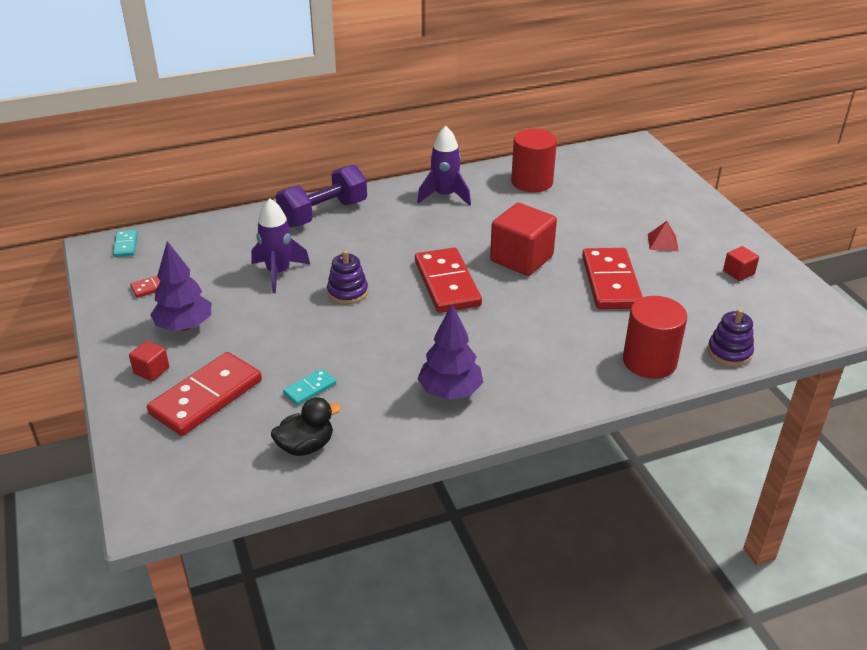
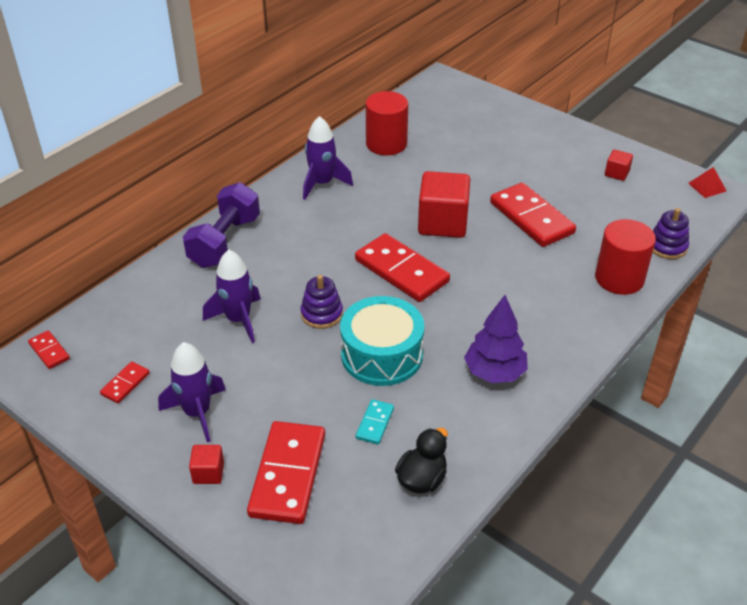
camera: 30 degrees left, 5 degrees up
(126, 245) = (49, 351): turquoise domino -> red domino
(184, 326) = (197, 413): purple tree -> purple rocket
(366, 340) = (382, 355): none -> turquoise drum
(662, 242) = (539, 166): red pyramid -> red pyramid (707, 187)

